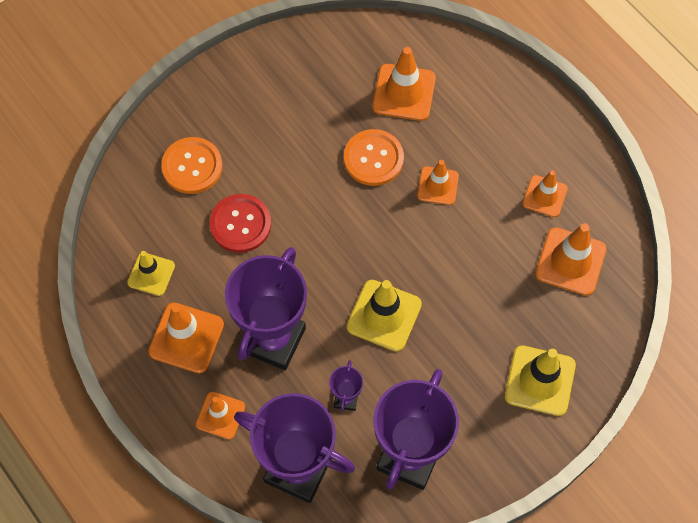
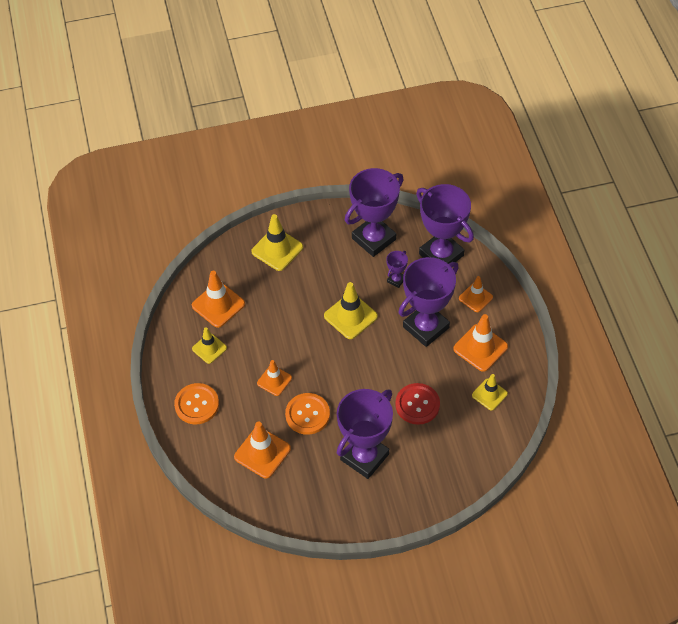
camera: 155 degrees left, 10 degrees down
(192, 166) = (435, 456): orange button -> orange button (197, 404)
(278, 133) = (364, 457): none -> purple trophy
(544, 196) = (209, 348): orange traffic cone -> yellow traffic cone

